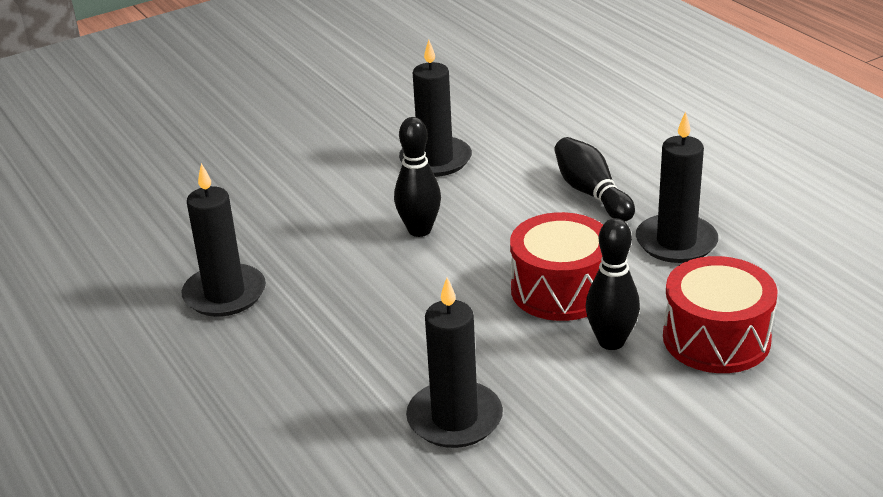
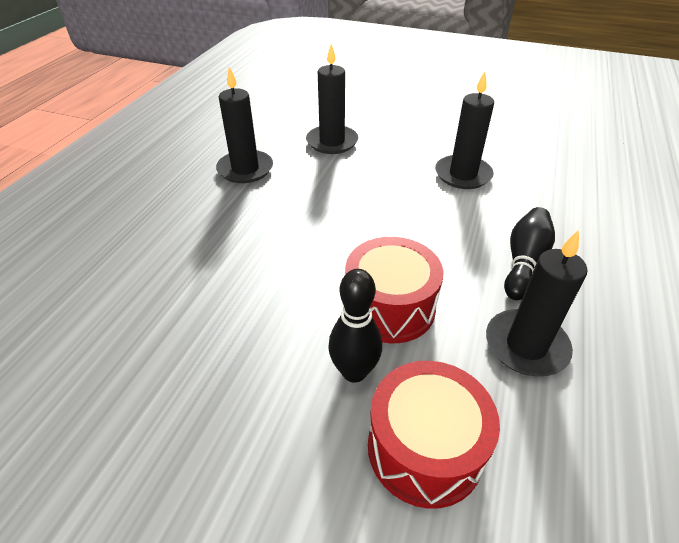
camera: 50 degrees right, 10 degrees up
(419, 230) = (382, 206): black bowling pin -> none
(454, 418) = (194, 327): black candle -> black candle (332, 142)

